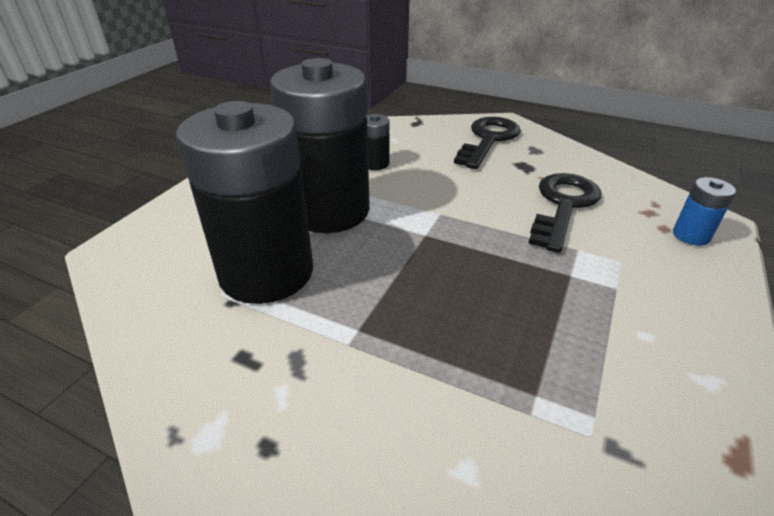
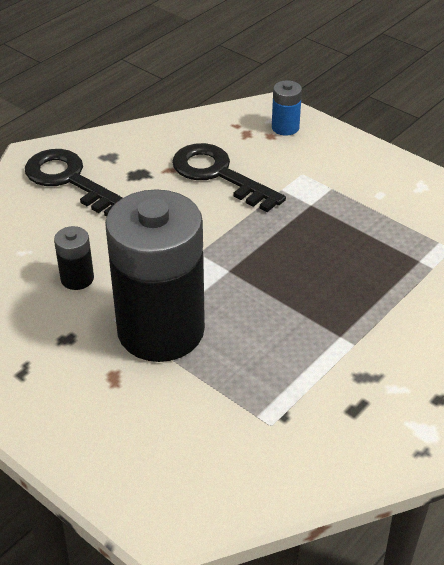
camera: 75 degrees left, 5 degrees up
(266, 272) = (249, 388): black battery -> none

